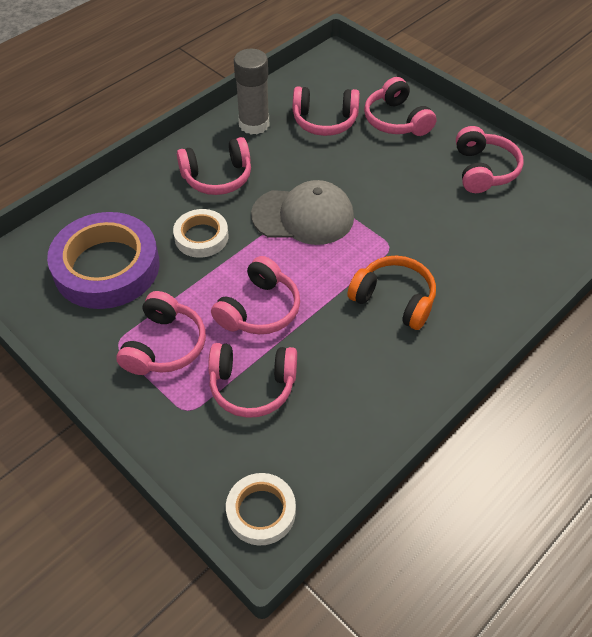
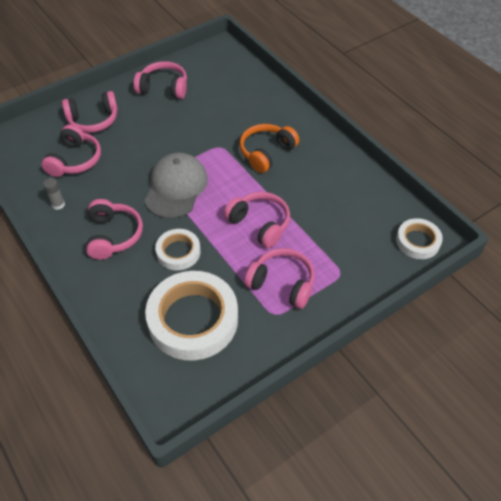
camera: 80 degrees left, 0 degrees up
(106, 267) = (193, 319): purple tape -> white tape
(252, 385) = (324, 235): pink headphones -> none
(254, 124) = (58, 204): grey glue stick -> grey glue stick, size x0.49

